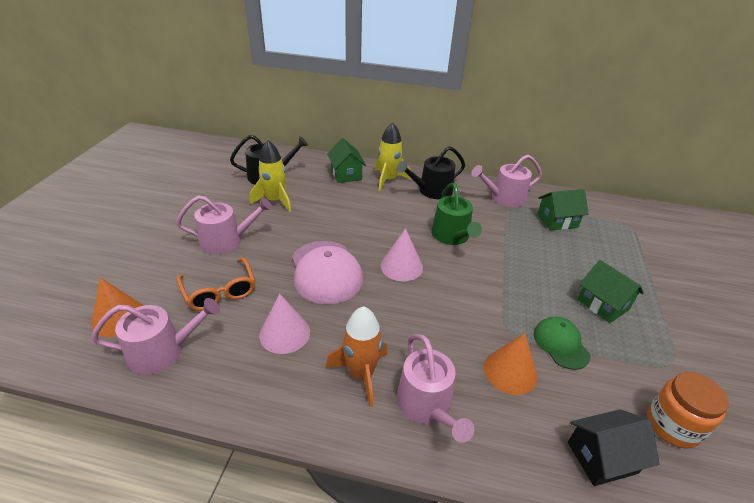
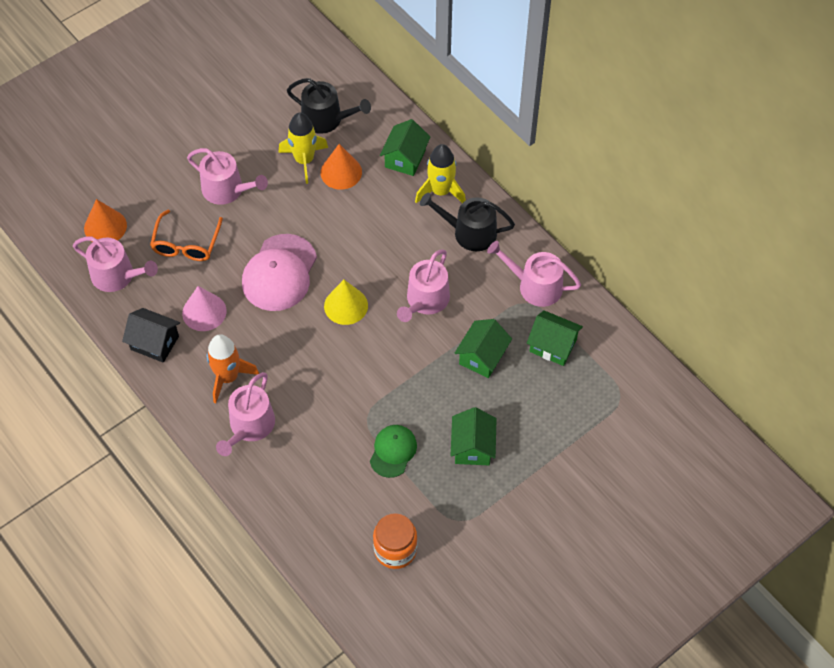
camera: 40 degrees right, 20 degrees up
(401, 266) = (346, 305): pink cone -> yellow cone
(452, 236) = (425, 301): green watering can -> pink watering can
(510, 371) = (330, 443): orange cone -> orange cone (341, 172)
(529, 247) = (482, 357): none -> green house
(602, 457) = (322, 530): black house -> black house (154, 343)

